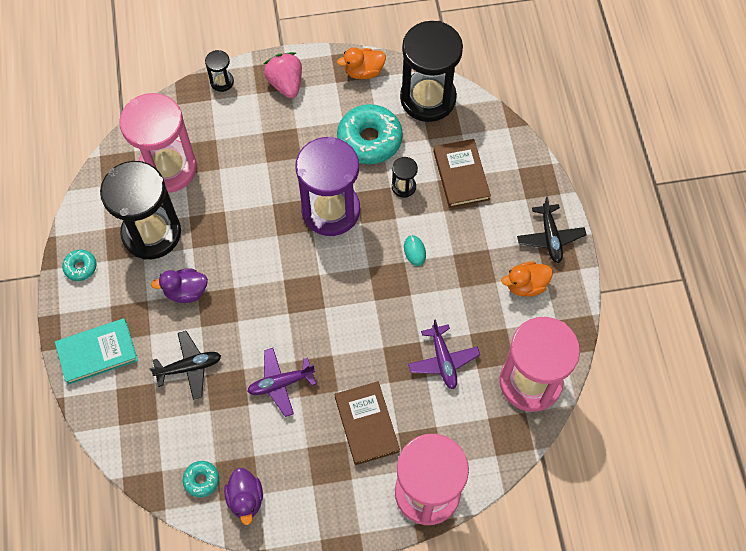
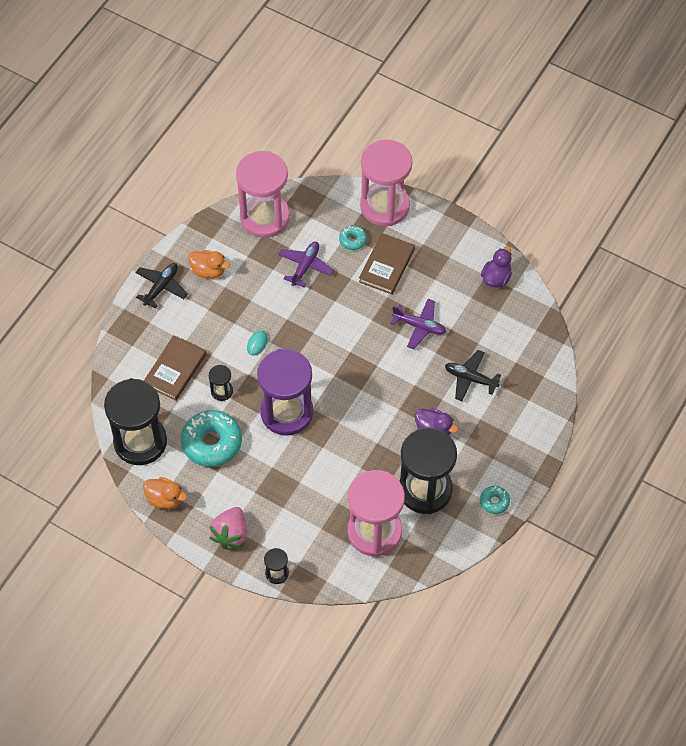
camera: 140 degrees left, 5 degrees down
(97, 352) = (525, 432): turquoise book -> none
(201, 480) = (515, 307): turquoise donut -> turquoise donut (353, 240)

